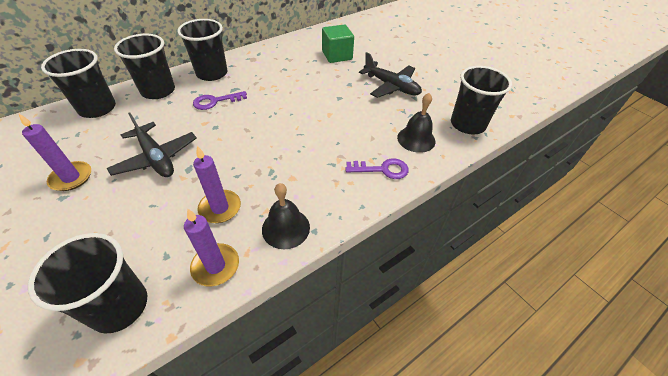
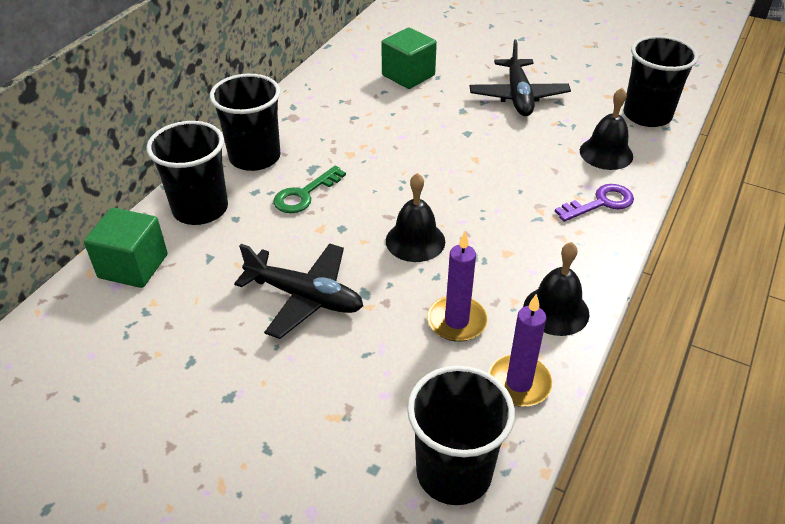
camera: 25 degrees left, 5 degrees down
(71, 178) = (212, 368): purple candle -> none
(97, 108) = (133, 266): black cup -> green cube
(215, 101) = (304, 194): purple key -> green key
(246, 149) = (415, 241): none -> black bell
(391, 86) = (518, 96): black plane -> black plane turned 75 degrees clockwise

